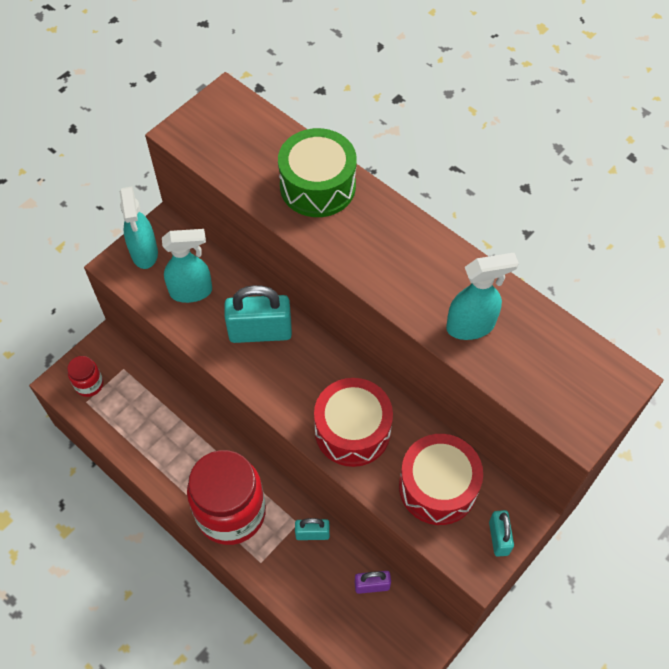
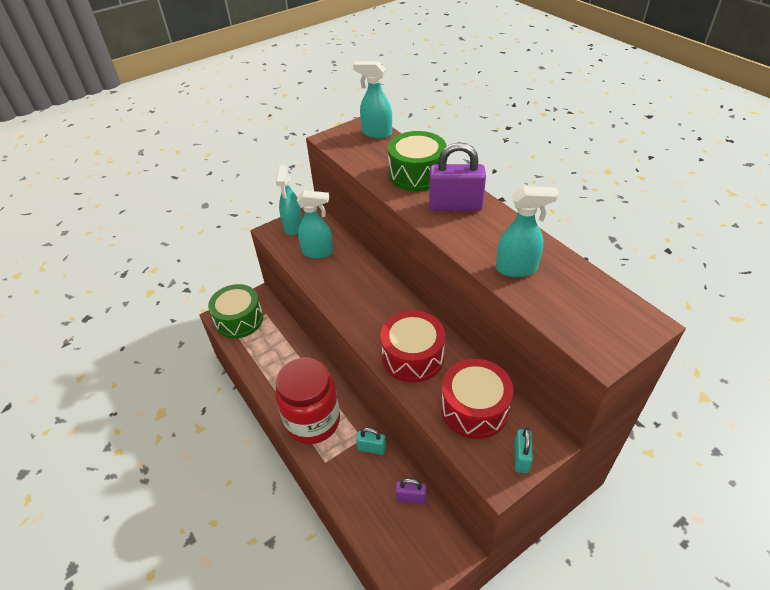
camera: 15 degrees right, 15 degrees down
(89, 384) = (239, 320): red jar -> green drum
(244, 114) = (376, 133): none -> turquoise spray bottle
(260, 332) = (359, 282): turquoise padlock -> none
(379, 235) = (455, 206): none -> purple padlock

